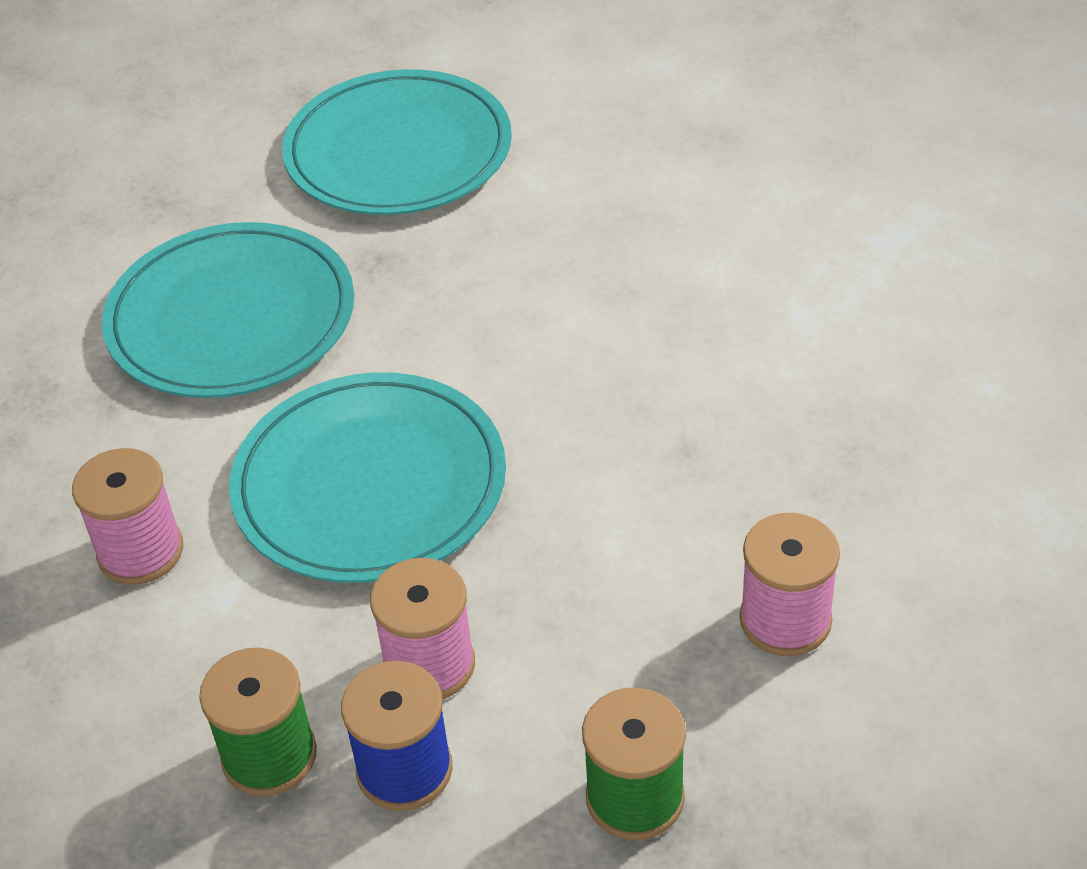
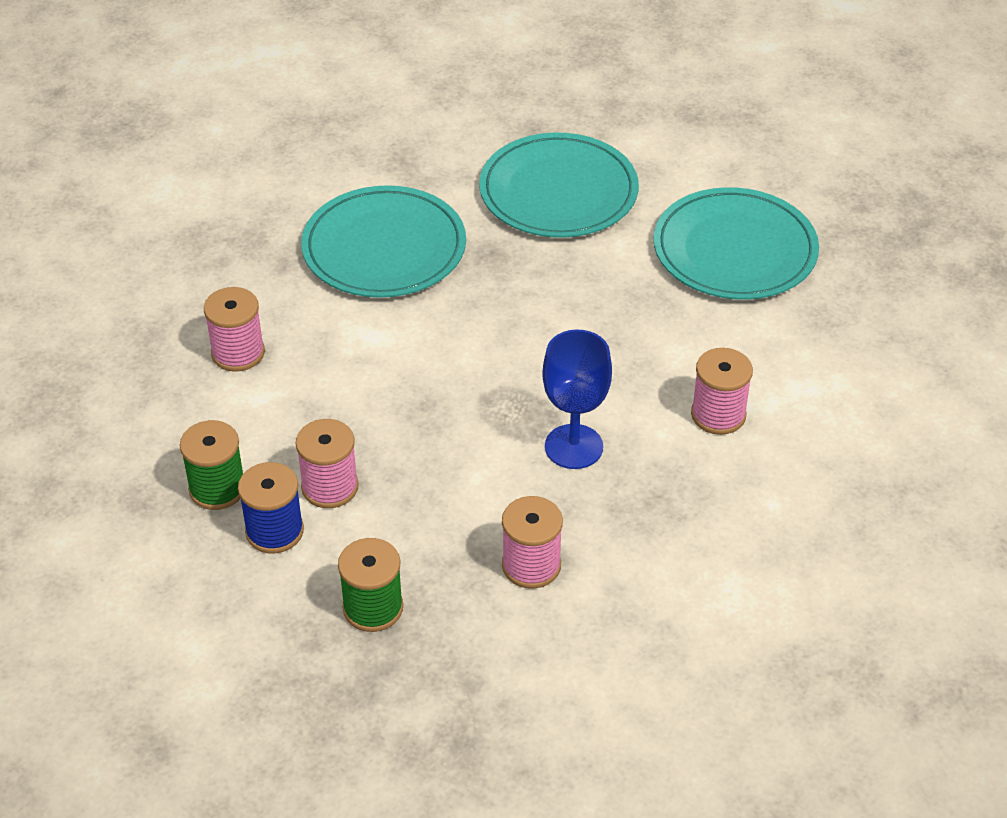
camera: 30 degrees right, 0 degrees up
(369, 484) = (379, 378): turquoise plate -> turquoise plate (735, 250)
(698, 442) = (574, 447): none -> blue goblet
(829, 316) = (718, 415): none -> pink spool

